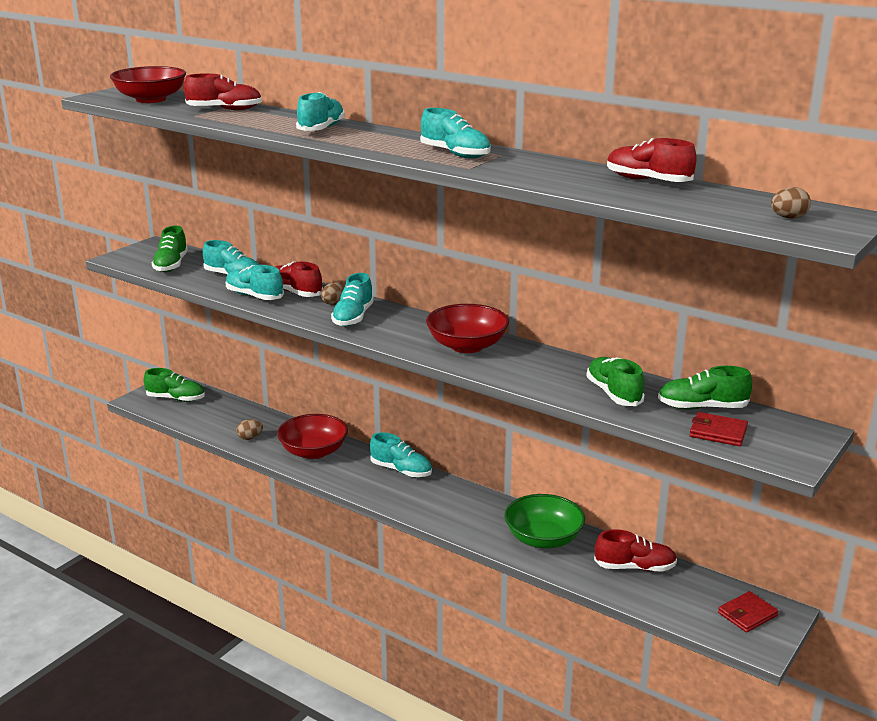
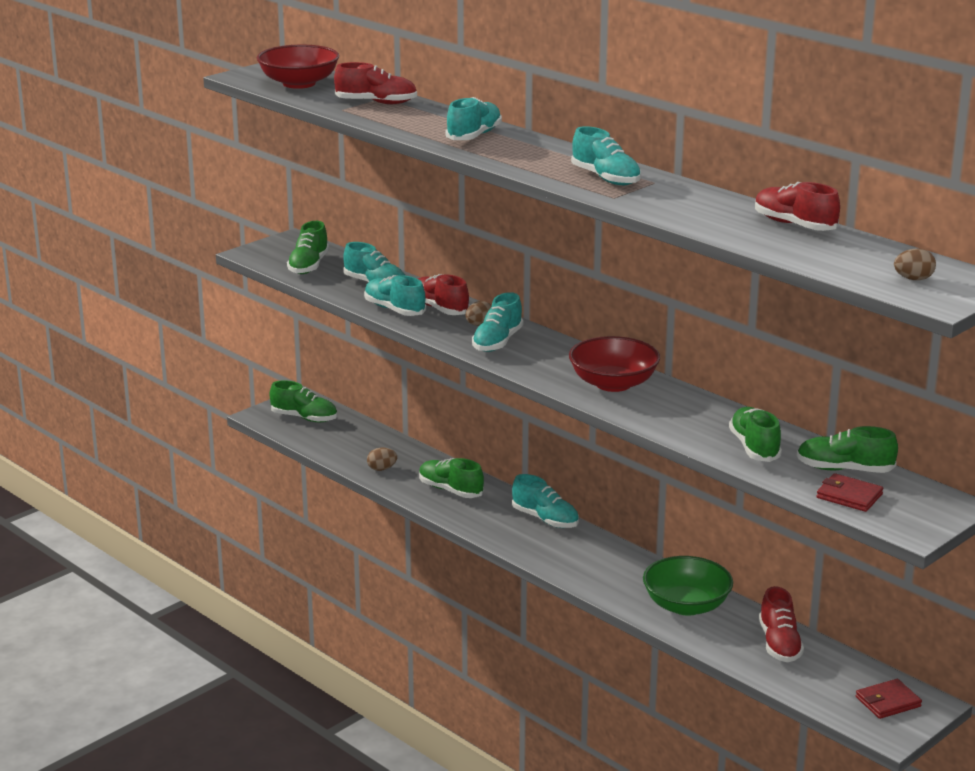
camera: 10 degrees right, 0 degrees up
(313, 451) = (450, 490): red bowl -> green shoe
(634, 567) = (779, 644): red shoe -> red shoe turned 75 degrees clockwise

